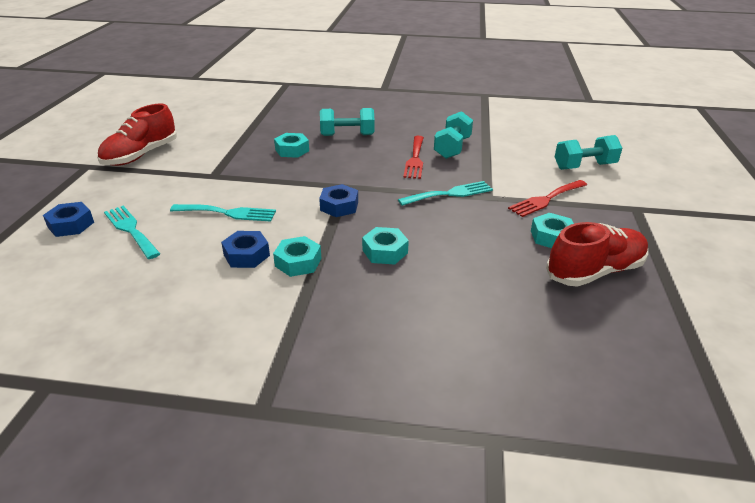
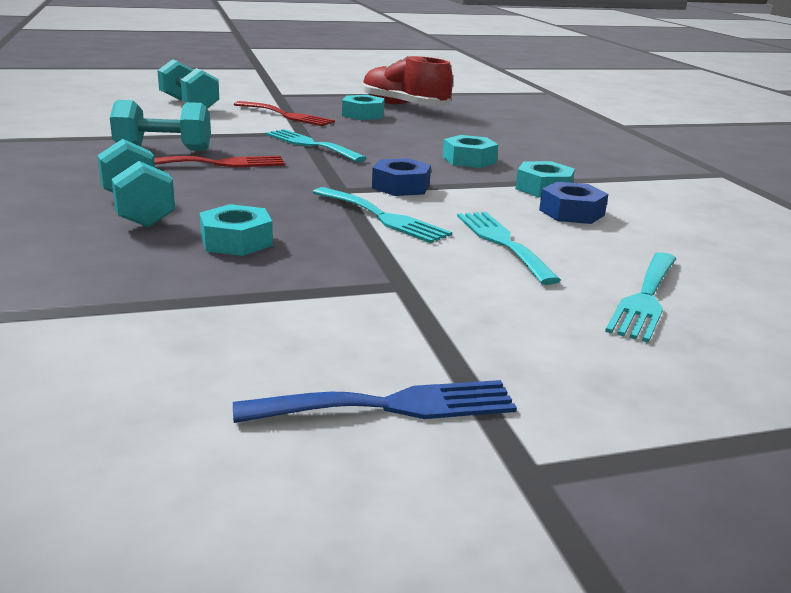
camera: 115 degrees left, 10 degrees down
(71, 225) = (724, 360): blue nut -> none
(141, 155) = (391, 406): red shoe -> blue fork
(292, 188) = (383, 217): none -> turquoise fork

